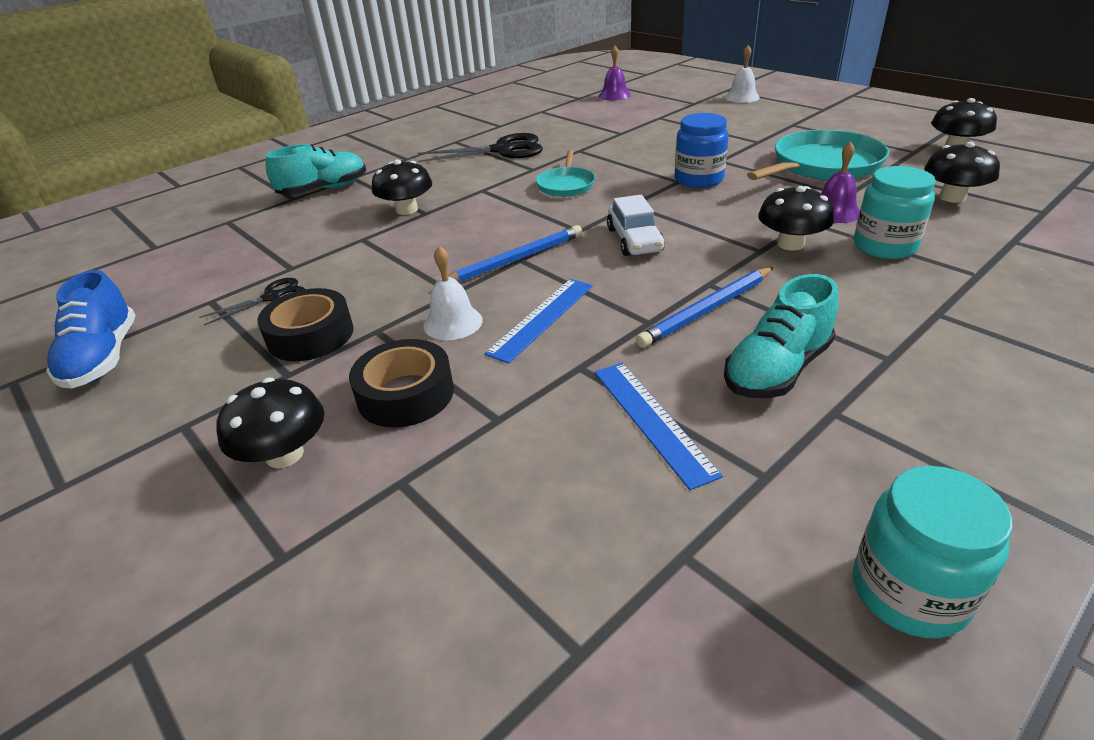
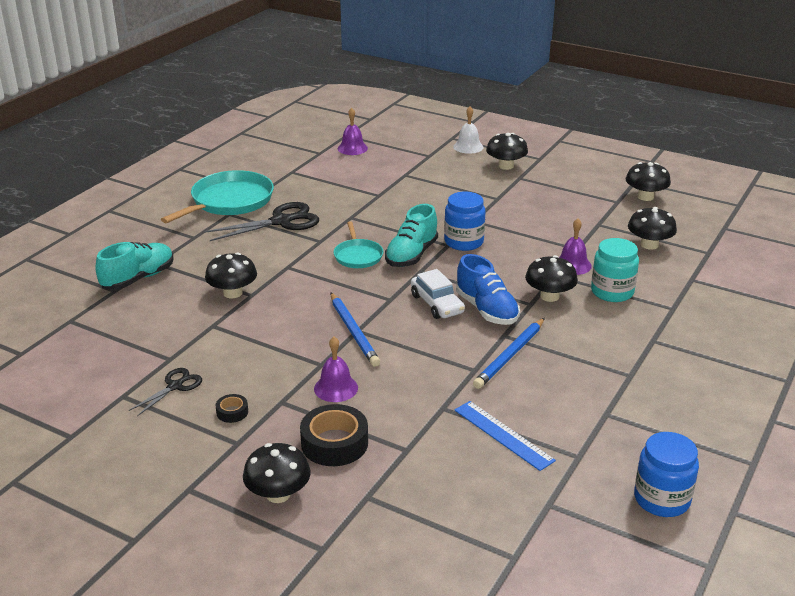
camera: 20 degrees left, 5 degrees down
(103, 358) = (74, 453): blue shoe -> blue shoe (486, 310)
(310, 335) = (232, 412): black tape -> black tape, size x0.49
(453, 322) = (336, 388): white bell -> purple bell
(514, 260) = (353, 331): blue pencil -> blue pencil turned 120 degrees clockwise
(541, 318) = (399, 376): blue ruler -> none
(776, 370) = (566, 392): turquoise shoe -> turquoise shoe (411, 255)
(780, 114) = (506, 166): none -> black mushroom
(822, 165) = (553, 220): turquoise pan -> turquoise pan (229, 201)
(909, 592) = (661, 499): turquoise jar -> blue jar

